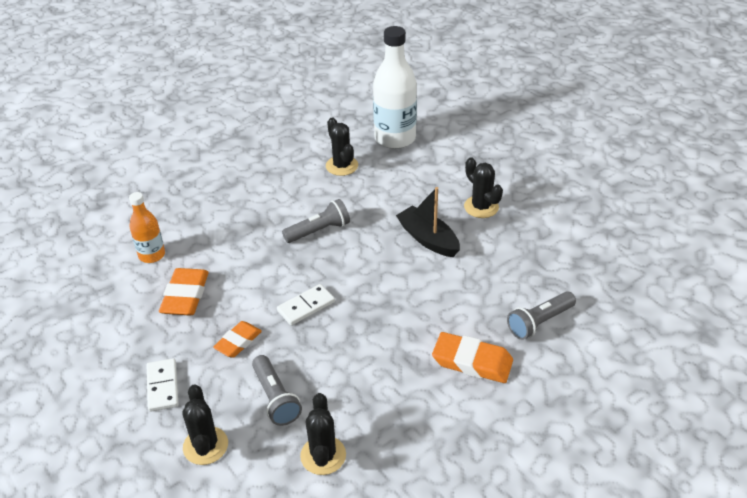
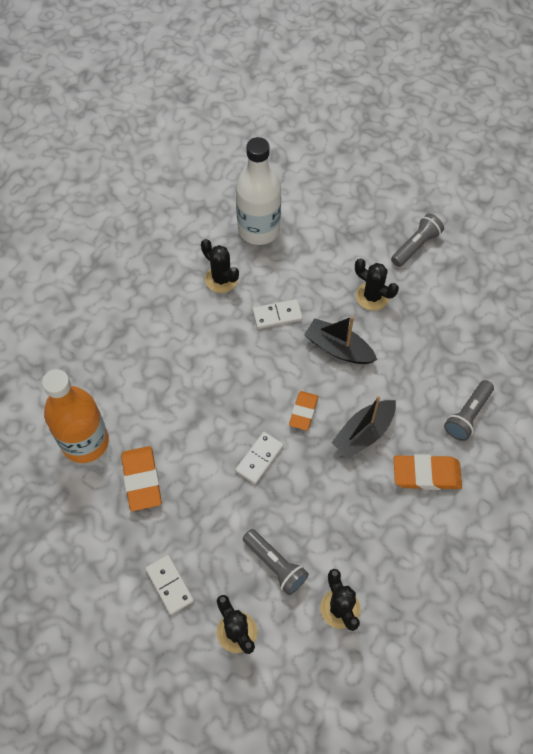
camera: 20 degrees left, 20 degrees up
(152, 255) = (85, 442): orange bottle -> orange bottle, size x1.79
(238, 342) = (215, 516): orange eraser -> orange eraser (303, 412)
(319, 231) = (233, 367): grey flashlight -> grey flashlight (416, 246)
(380, 202) = (277, 315): none -> white domino
(421, 311) = (363, 433): none -> black boat

